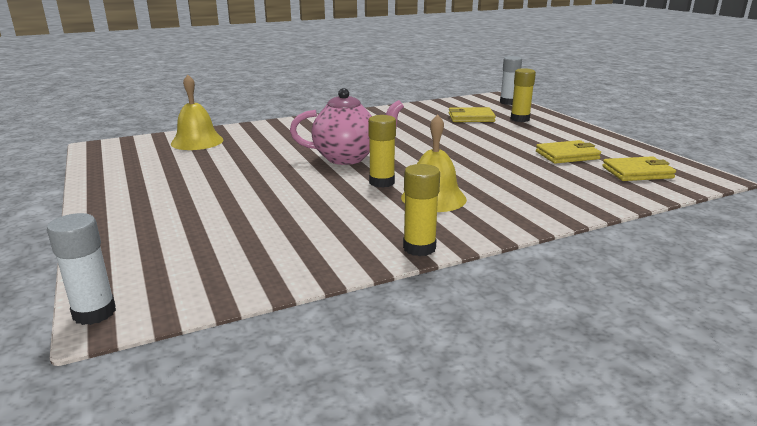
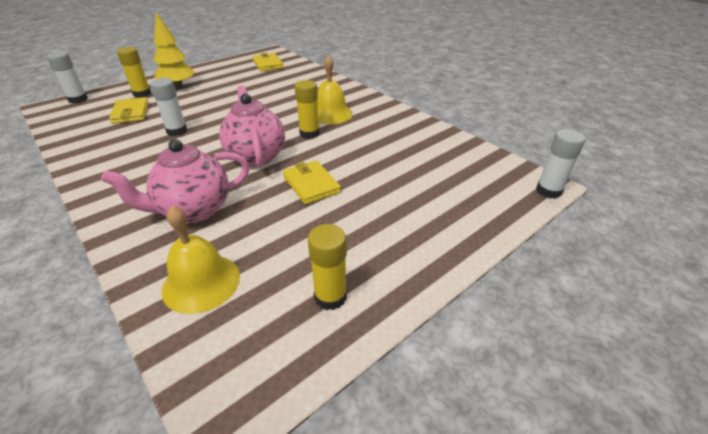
camera: 105 degrees left, 15 degrees up
(279, 139) = (194, 210): none -> pink teapot
(419, 248) = (400, 112): yellow glue stick -> yellow glue stick (330, 296)
(421, 132) = (177, 131): none -> white glue stick
(541, 130) = (178, 86): none -> yellow tree
(567, 155) = (239, 79): yellow wallet -> yellow wallet (311, 185)

